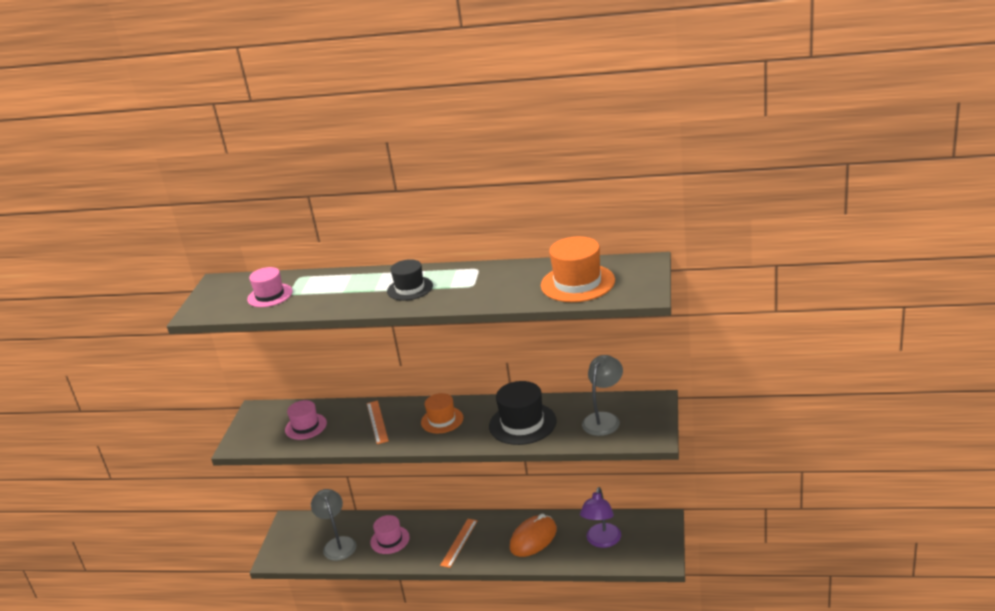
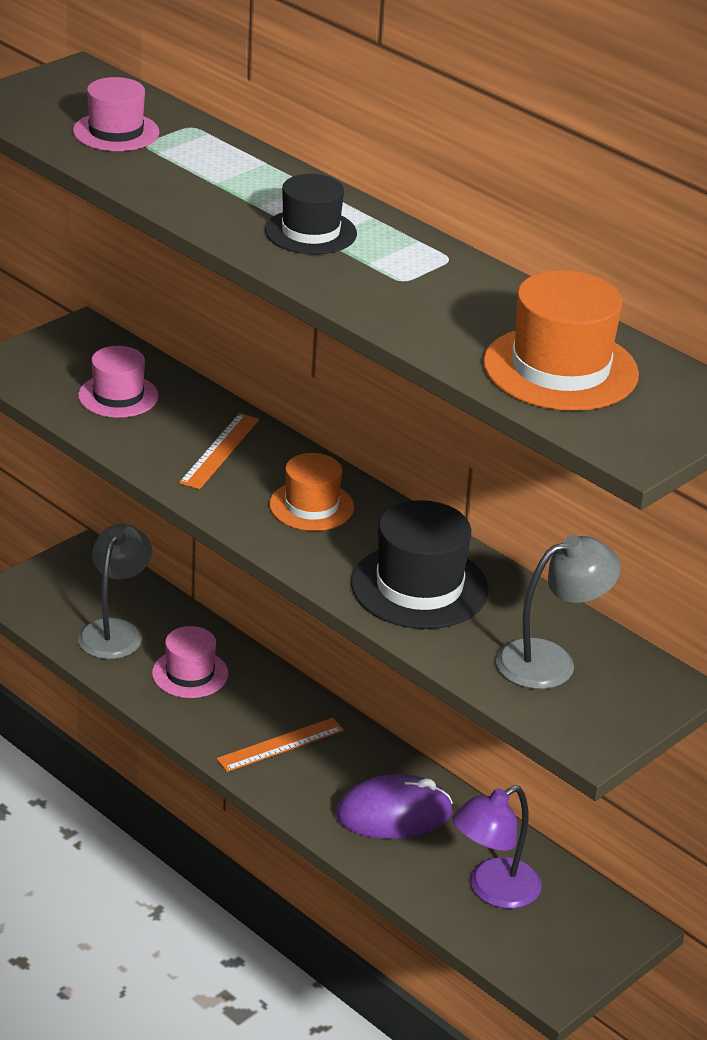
camera: 30 degrees right, 5 degrees up
(533, 539) = (394, 814): orange mouse -> purple mouse

